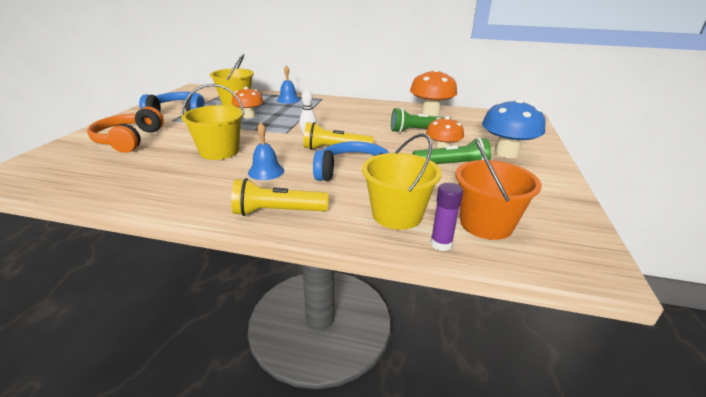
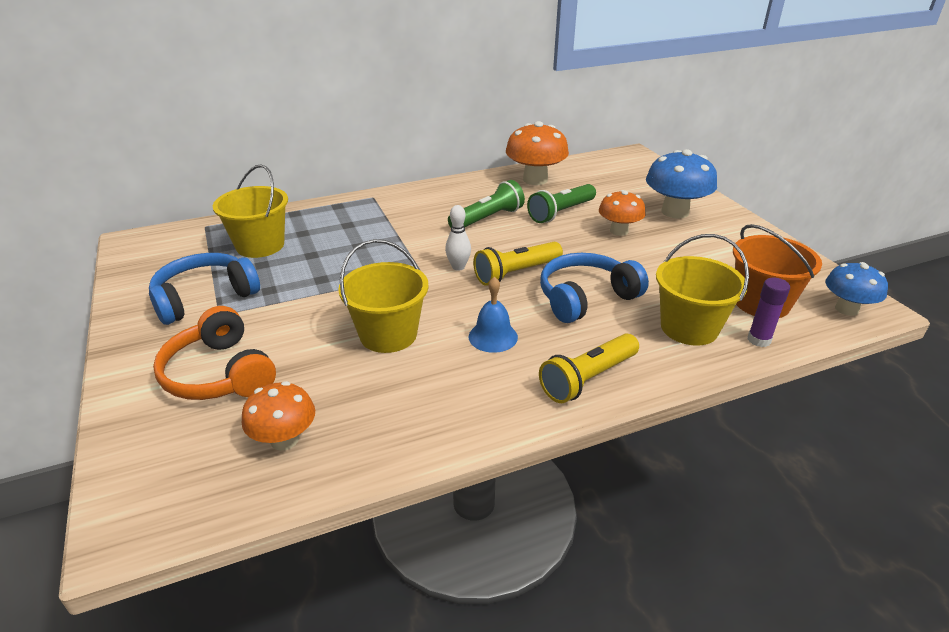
camera: 35 degrees left, 5 degrees up
(249, 116) = (325, 263): orange mushroom -> orange mushroom (284, 440)
(288, 100) = (331, 215): blue bell -> none
(452, 166) = (653, 248): green flashlight -> green flashlight (487, 218)
(567, 259) = (846, 309): none -> blue mushroom

